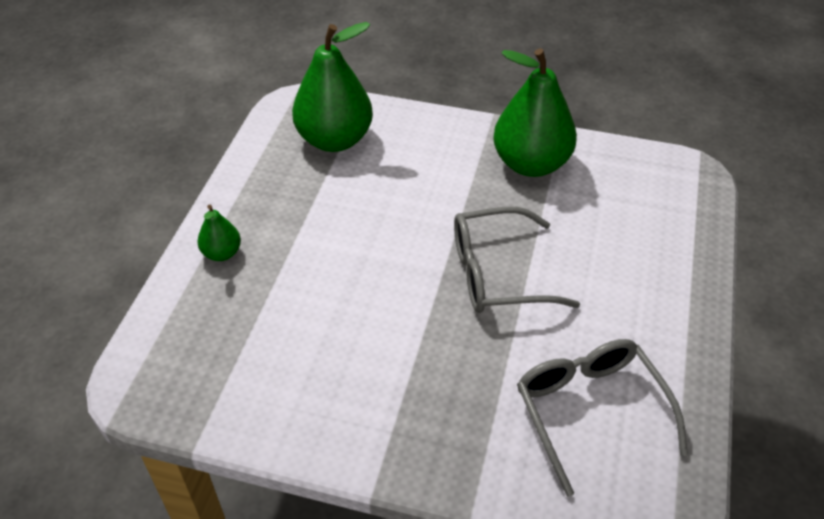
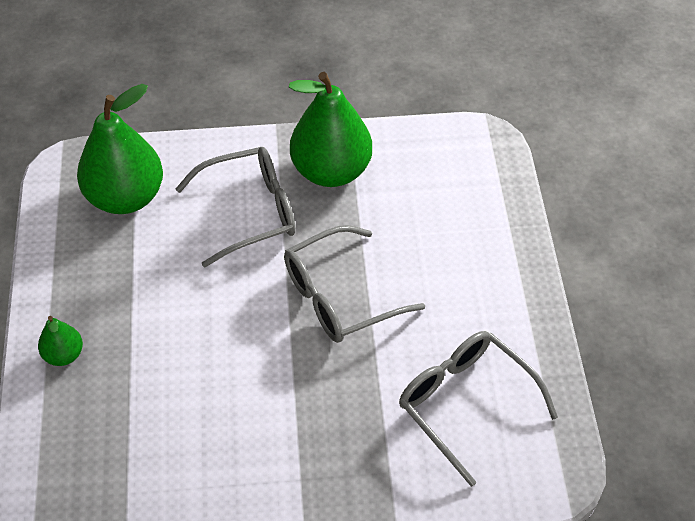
camera: 20 degrees left, 5 degrees up
(441, 179) = (250, 212): none -> grey glasses

